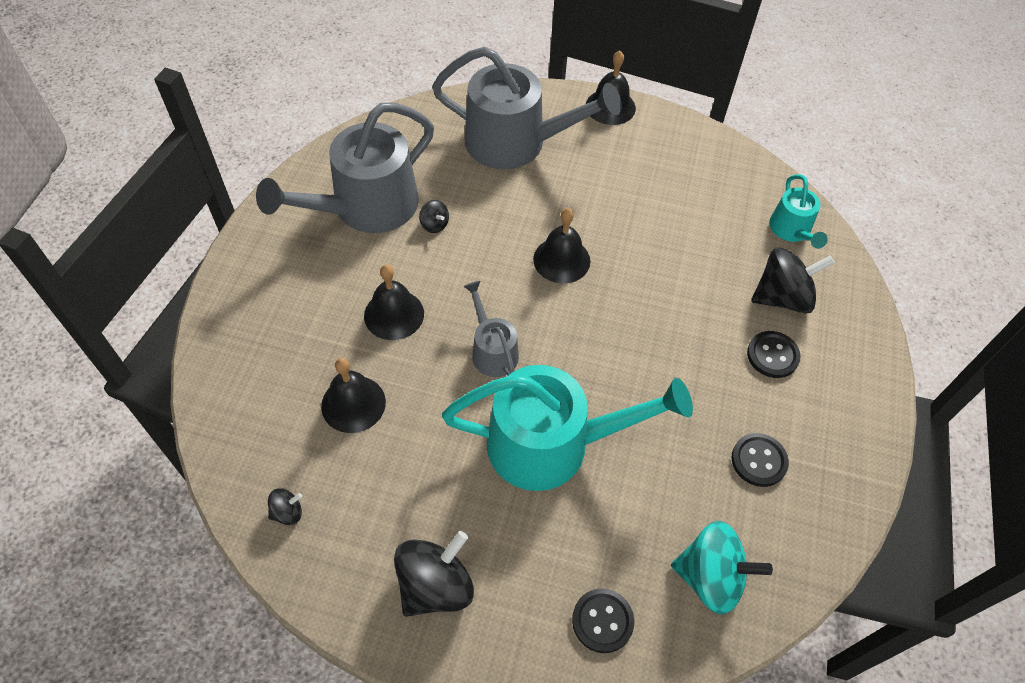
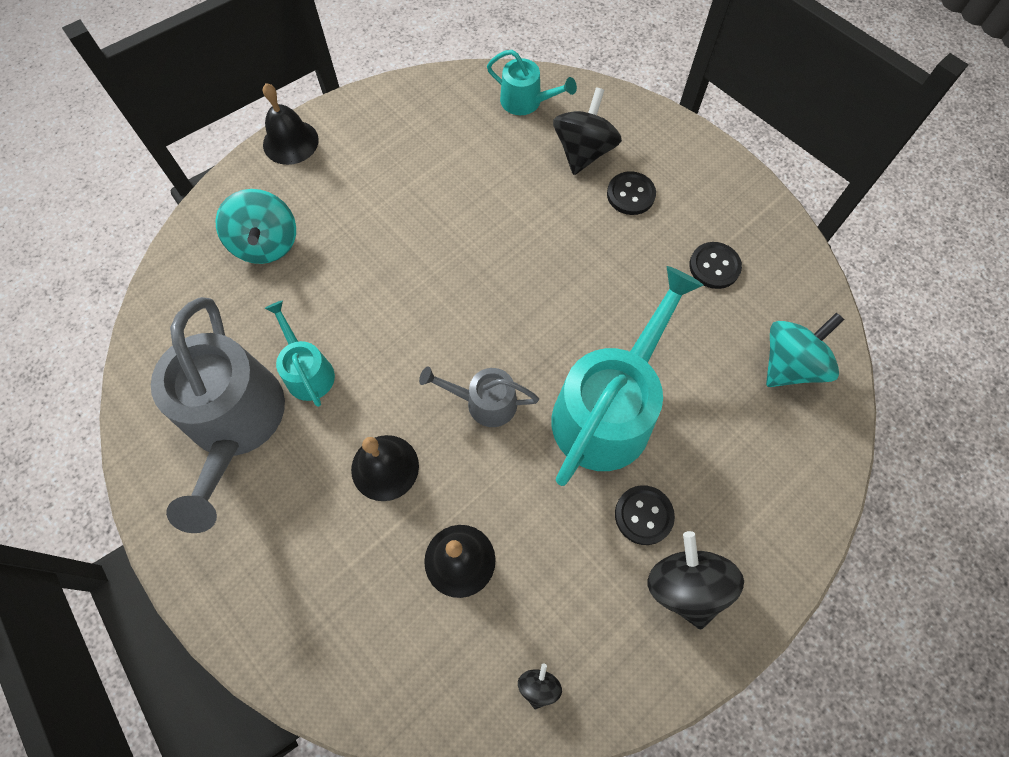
camera: 55 degrees left, 10 degrees up
(434, 225) = (307, 371): black spinning top -> turquoise watering can
(515, 142) = (266, 243): grey watering can -> turquoise spinning top
(561, 260) = (429, 287): black bell -> none
(602, 621) = (785, 467): black button -> black button (643, 515)

